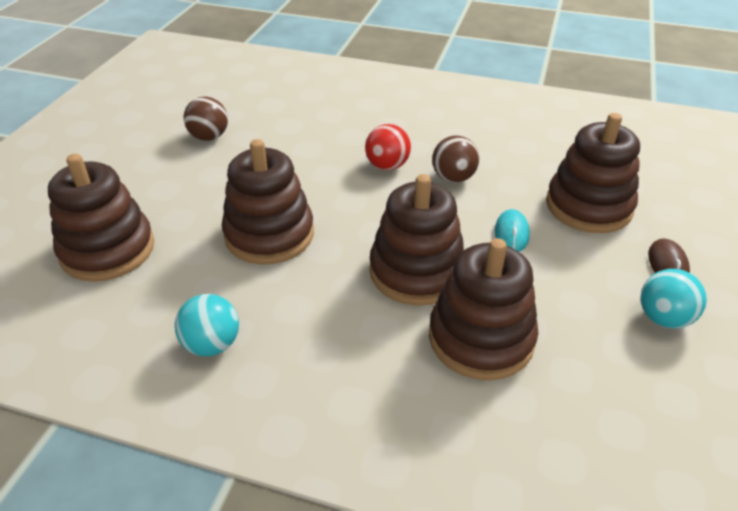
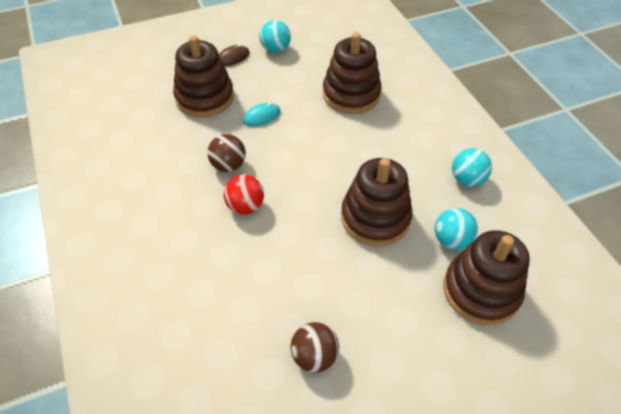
camera: 130 degrees left, 10 degrees up
(173, 269) = (451, 240): none -> turquoise ball
(416, 271) = (333, 136): brown stacking toy -> none

